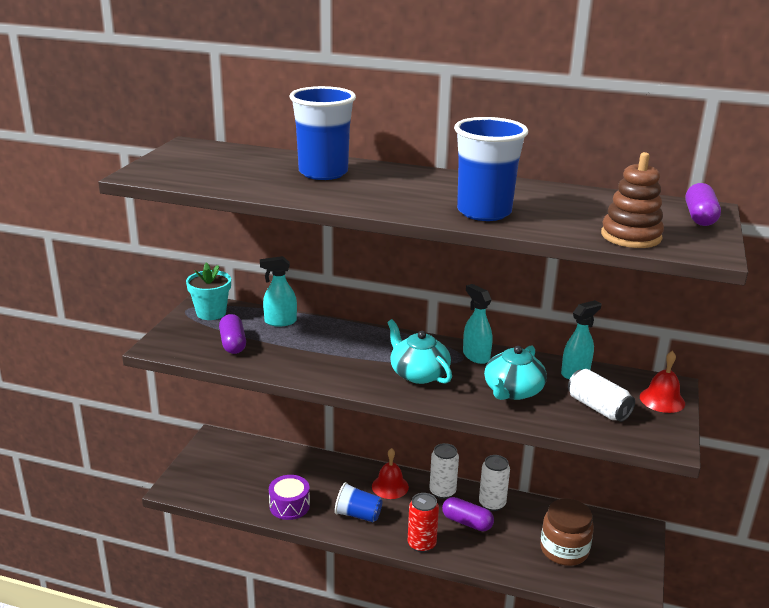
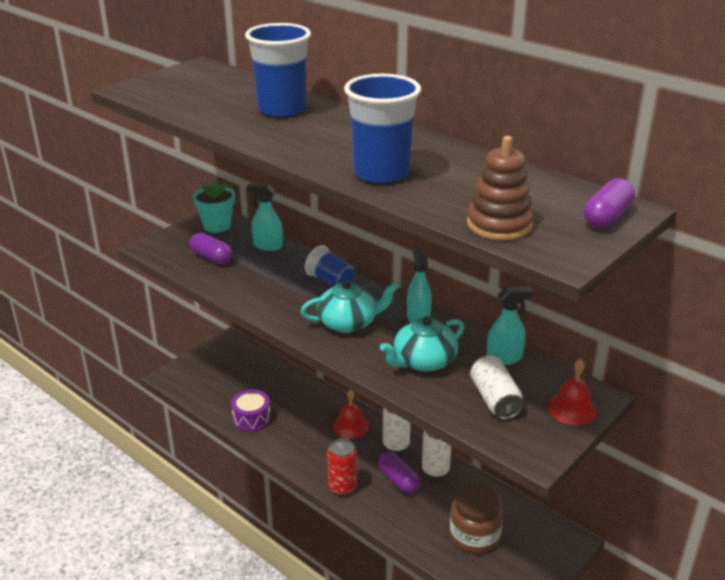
camera: 25 degrees right, 5 degrees up
(233, 343) = (211, 258): purple capsule -> purple capsule turned 60 degrees counterclockwise
(358, 515) = (304, 444): blue cup -> blue cup (330, 281)
(418, 373) = (348, 322): turquoise teapot -> turquoise teapot turned 90 degrees clockwise

